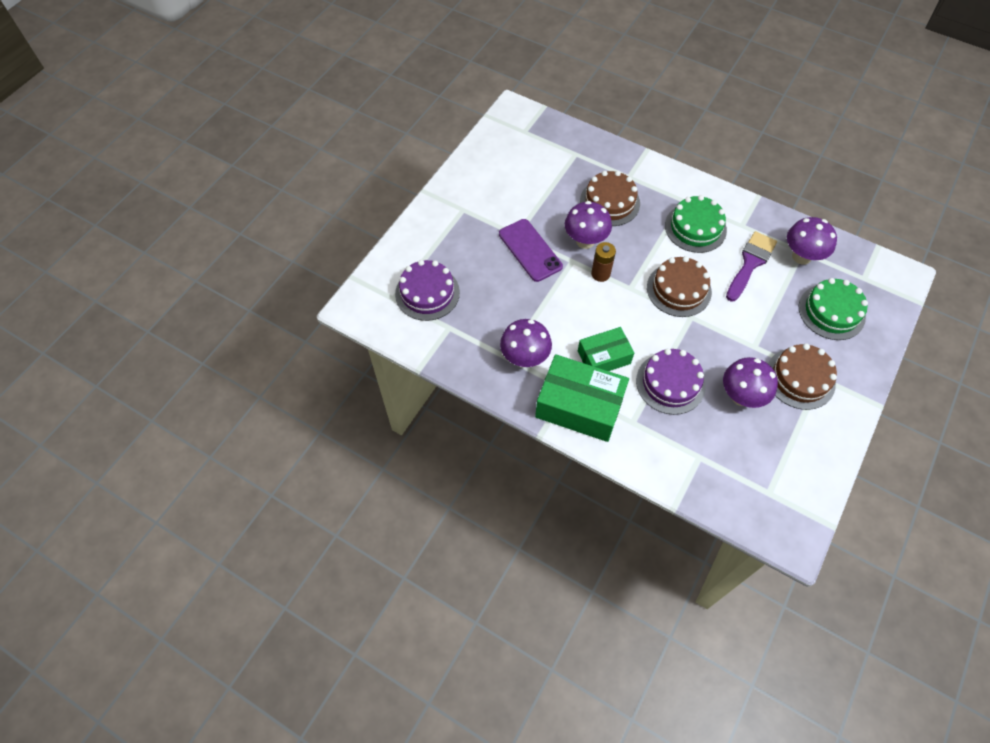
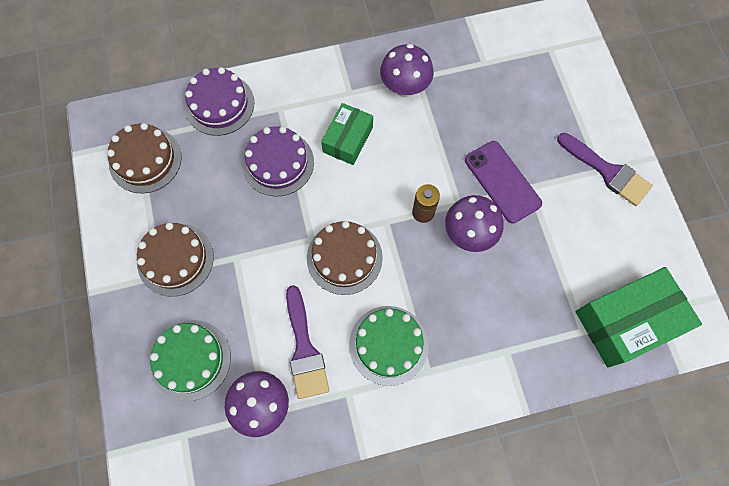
camera: 135 degrees right, 10 degrees up
(427, 293) = (532, 73): purple cake -> purple cake (219, 104)
(460, 205) = (607, 171): none -> purple brush
(530, 250) = (502, 182): purple phone -> purple phone turned 45 degrees clockwise
(579, 406) = (329, 87): green box -> green box (627, 321)
(609, 202) = (492, 299): brown cake -> brown cake (145, 160)
(741, 396) = (213, 200): purple mushroom -> none

